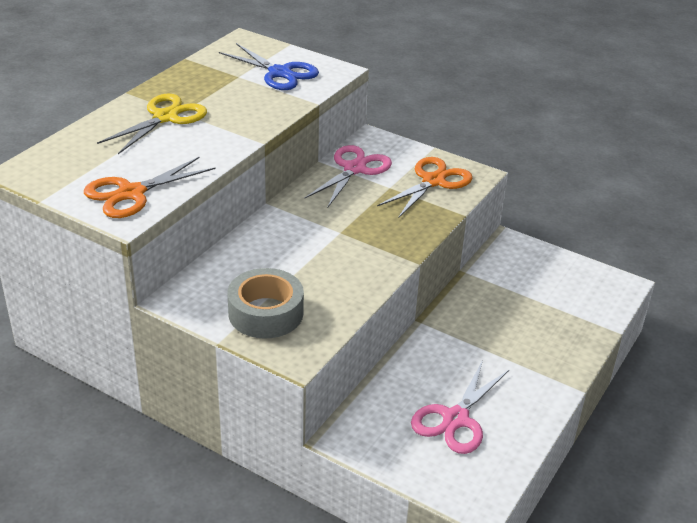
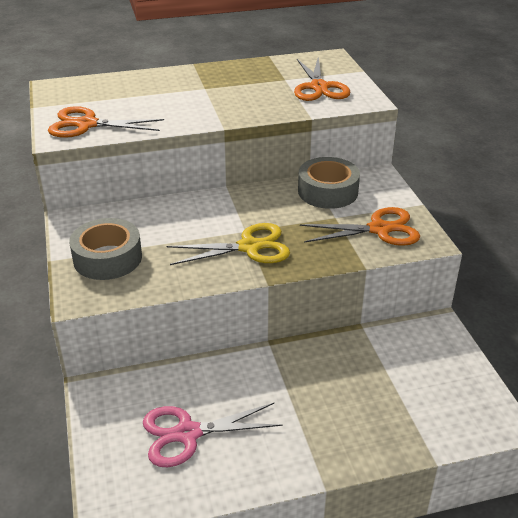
camera: 45 degrees right, 0 degrees up
(165, 117) = (189, 87): yellow scissors -> yellow scissors (249, 247)
(280, 73) = (319, 87): blue scissors -> orange scissors
(354, 169) = (328, 191): pink scissors -> grey tape

